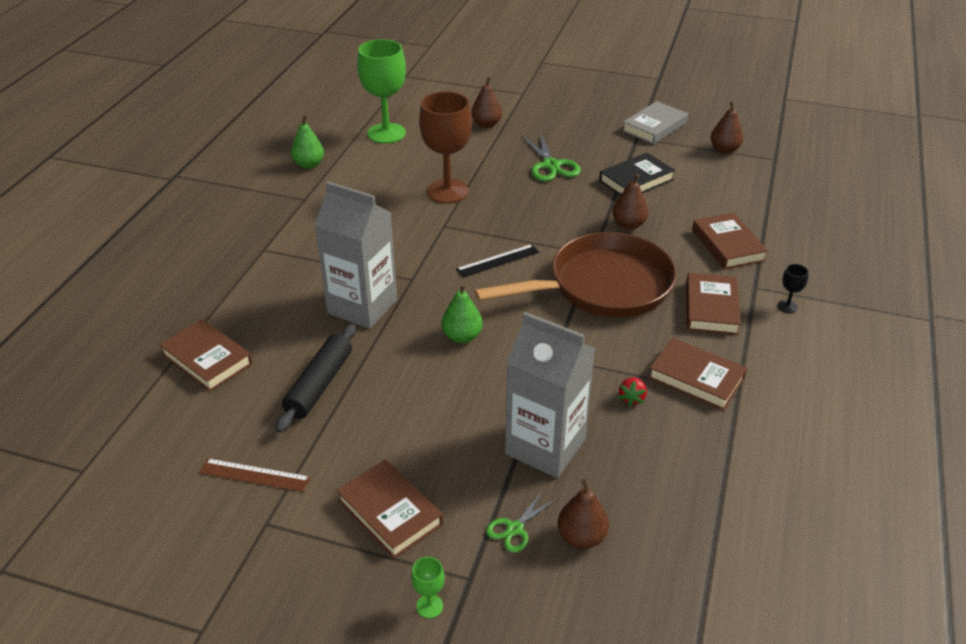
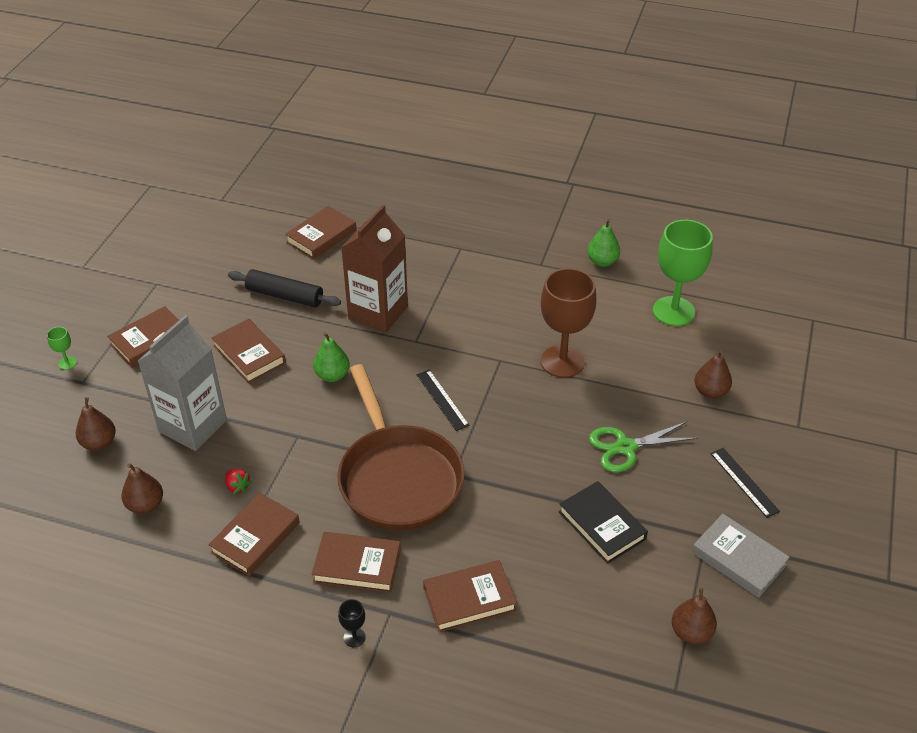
camera: 90 degrees right, 5 degrees up
(255, 475) = (200, 273): brown ruler -> none
(362, 306) = (378, 312): grey carton -> brown carton
(424, 408) = (249, 354): none -> brown book
(515, 529) = (117, 406): green scissors -> none
(581, 119) = (744, 482): none -> black ruler
(628, 225) = (508, 509): brown pear -> brown pear (145, 505)
(632, 398) = (237, 486): red strawberry -> red strawberry turned 150 degrees counterclockwise

